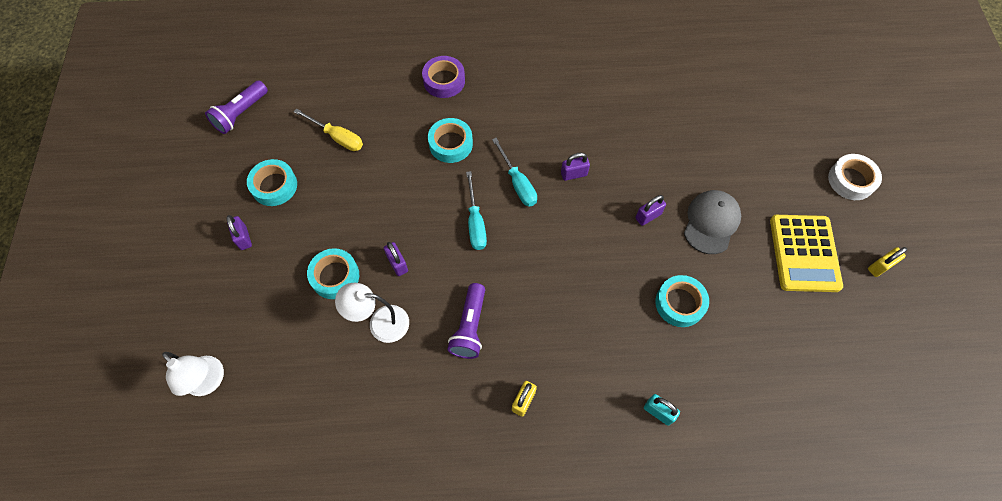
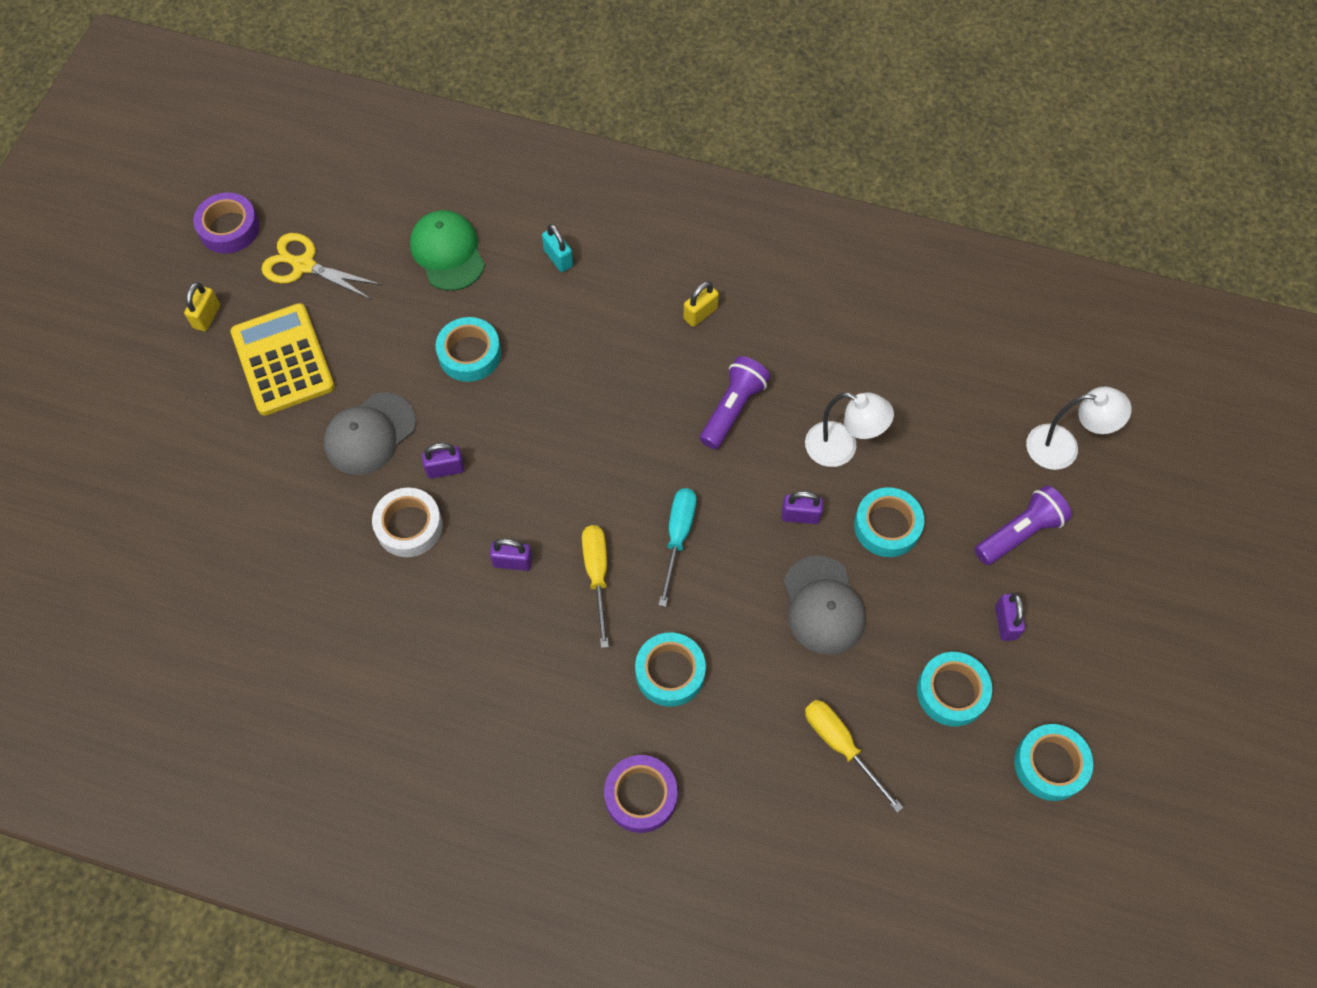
camera: 160 degrees left, 0 degrees up
(209, 165) = (1050, 764): none -> turquoise tape
(209, 382) = (1063, 447): white lamp -> white lamp turned 120 degrees clockwise
(241, 114) = (991, 849): purple flashlight -> purple flashlight (1019, 533)
(367, 210) = (823, 605): none -> grey cap
(397, 264) = (800, 516): purple padlock -> purple padlock turned 75 degrees counterclockwise
(517, 183) = (597, 575): turquoise screwdriver -> yellow screwdriver
(747, 385) = (447, 252): none -> green cap
(804, 253) = (283, 360): yellow calculator -> yellow calculator turned 45 degrees counterclockwise
(846, 332) = (303, 265): none -> yellow scissors
(851, 180) = (151, 427): white tape -> white tape (409, 526)
(880, 266) = (207, 316): yellow padlock -> yellow padlock turned 60 degrees counterclockwise
(924, 344) = (229, 228): none -> purple tape

